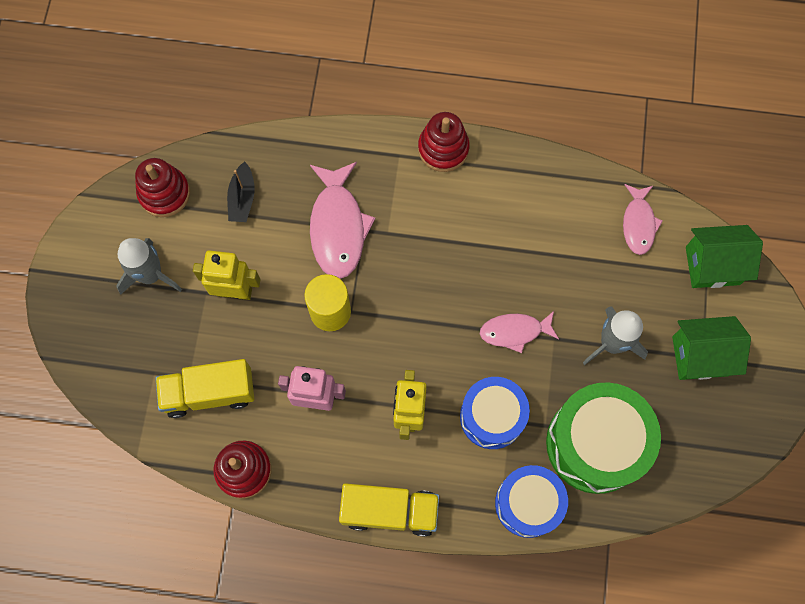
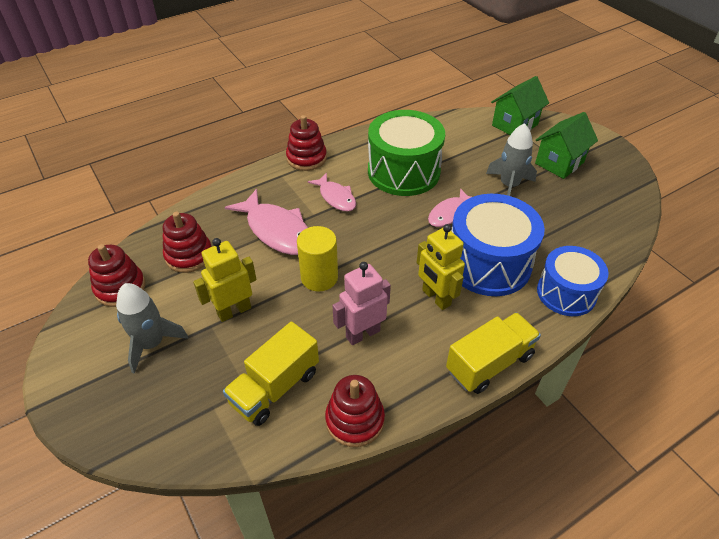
camera: 40 degrees left, 25 degrees down
(242, 198) = (189, 255): black boat -> red stacking toy
(492, 417) = (488, 263): blue drum -> blue drum, size x1.51
(595, 444) = (562, 236): green drum -> green drum (403, 171)
(638, 224) = (456, 130): pink fish -> pink fish (336, 197)

